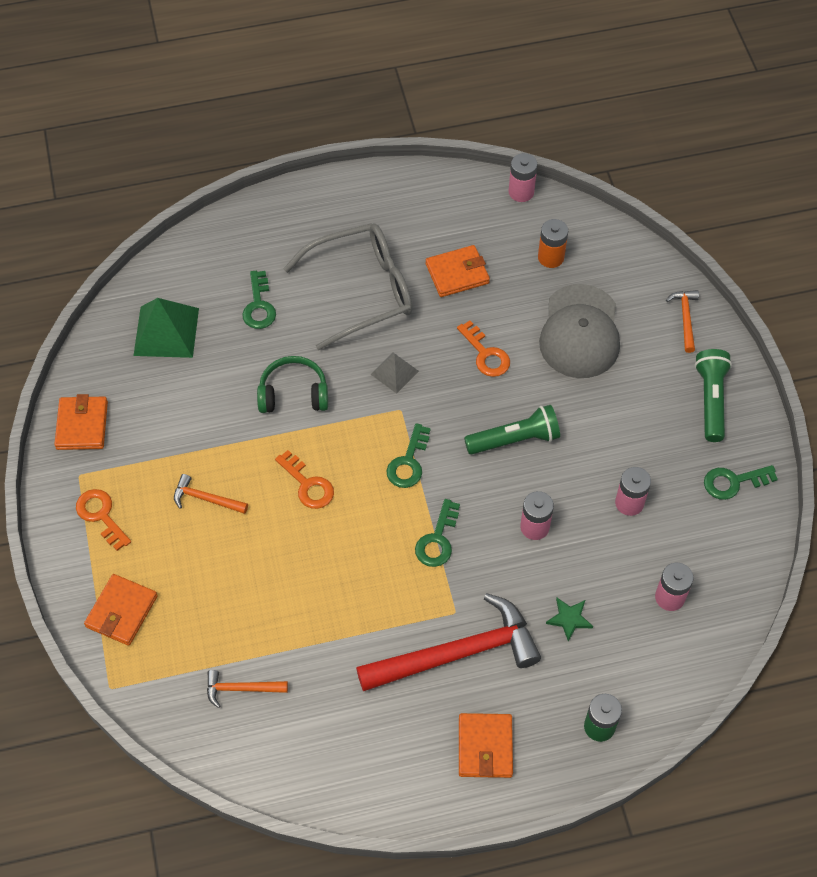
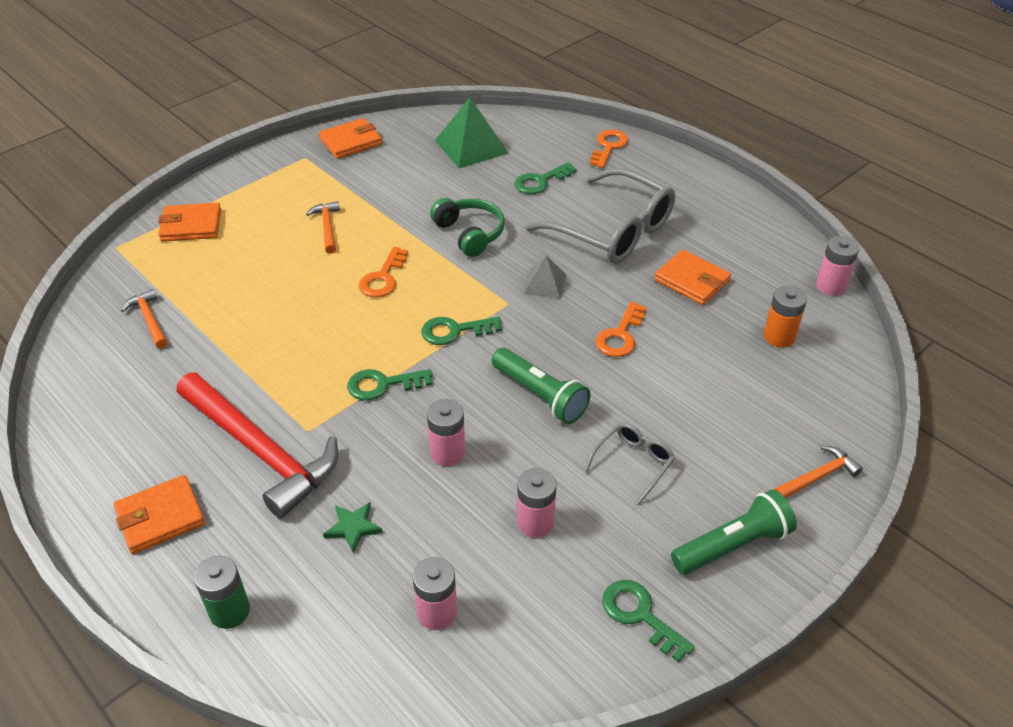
camera: 60 degrees right, 15 degrees down
(101, 515) = (274, 181): orange key -> orange key (608, 147)
(580, 332) = (713, 394): grey cap -> none
(613, 417) = (633, 463): none -> grey glasses

